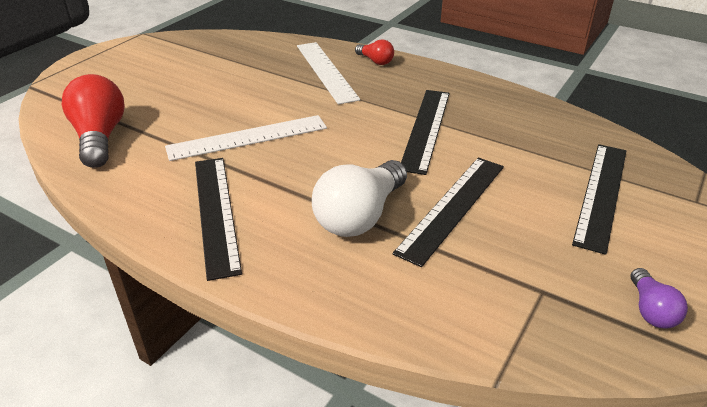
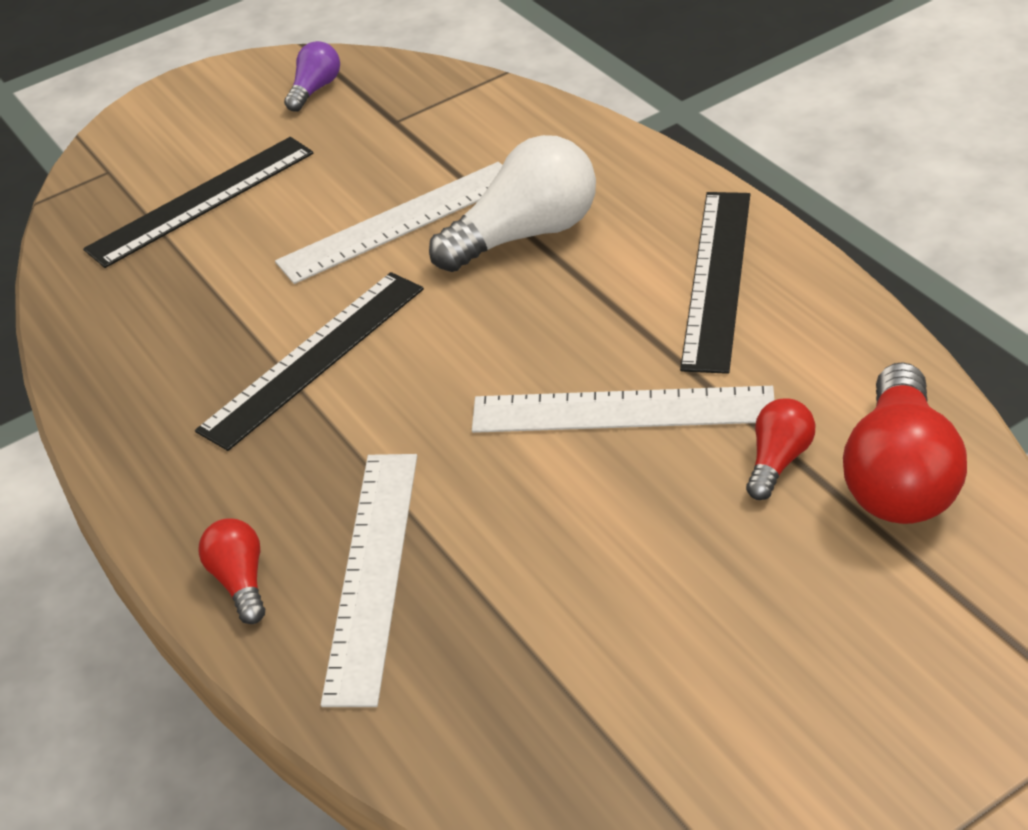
camera: 150 degrees left, 5 degrees up
(162, 133) = (778, 461): none -> red light bulb
(452, 207) = (400, 222): black ruler -> white ruler

